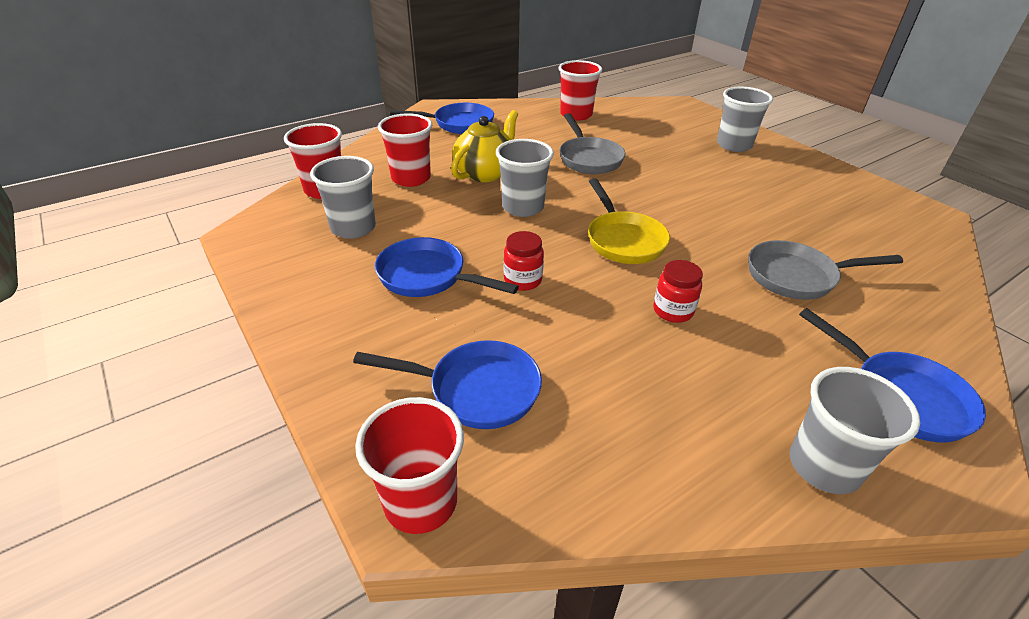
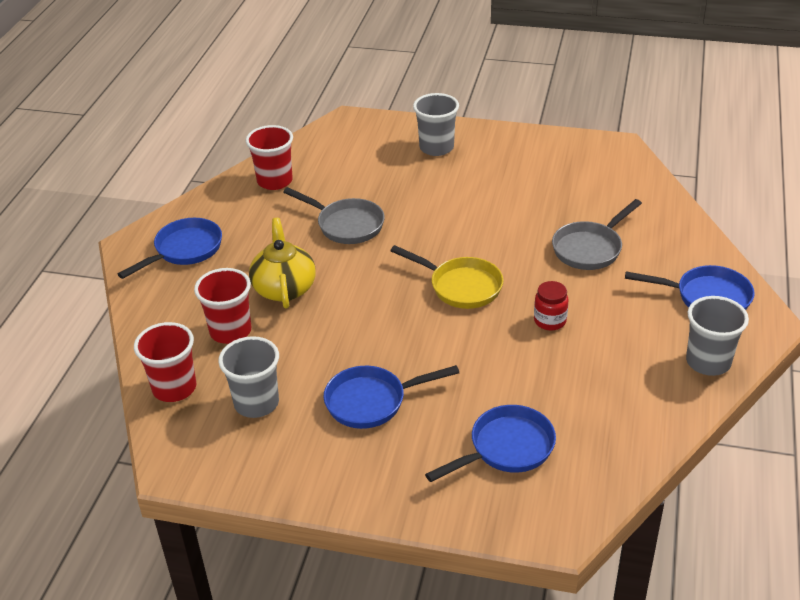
camera: 40 degrees left, 0 degrees up
(420, 502) = (558, 522): red cup -> none
(522, 280) = (437, 361): red jar -> none
(523, 207) = (358, 302): grey cup -> none

